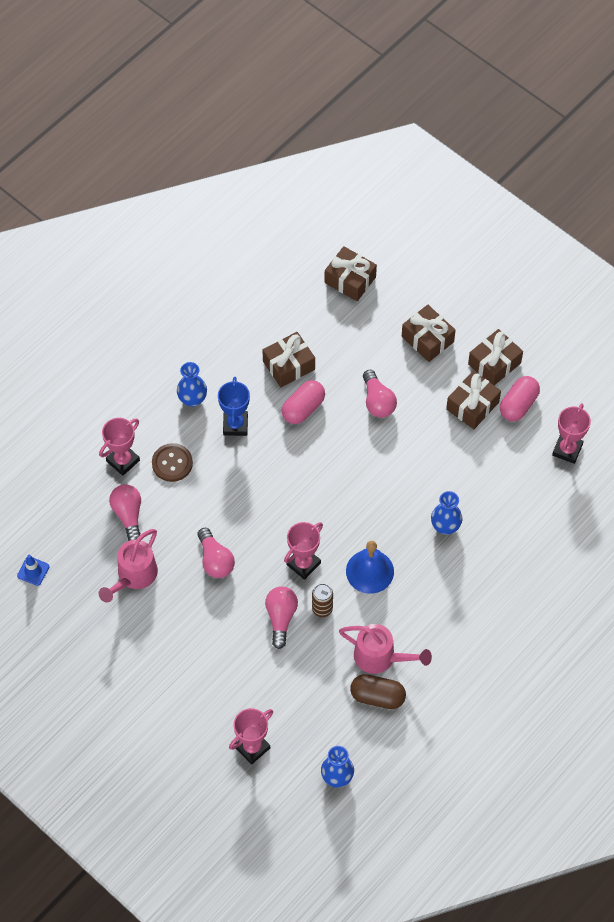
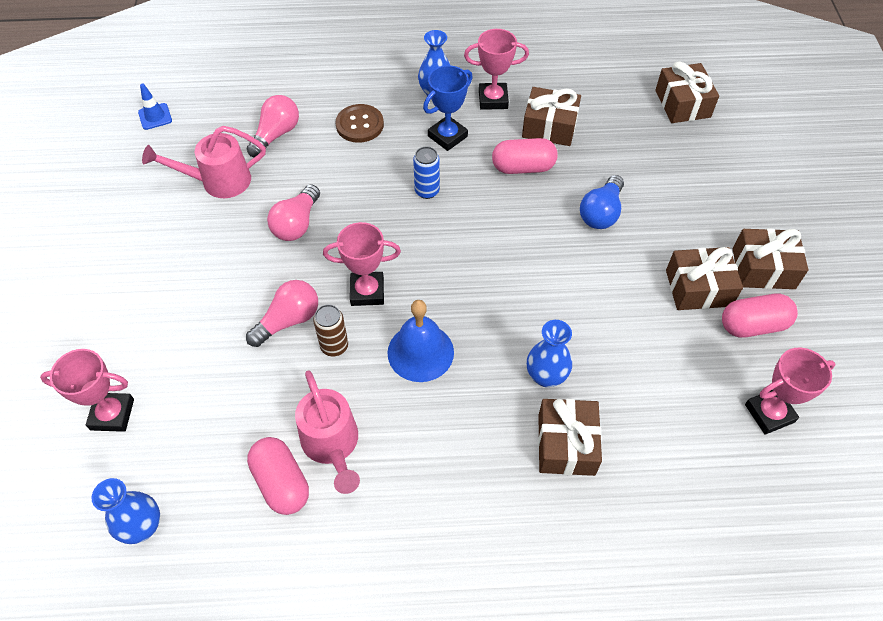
camera: 45 degrees right, 5 degrees down
(123, 461) = (324, 94): pink trophy -> pink trophy (493, 99)
(265, 473) = (427, 191): none -> blue can
(377, 401) = (601, 213): pink light bulb -> blue light bulb
(377, 696) = (281, 482): brown capsule -> pink capsule
(427, 339) = (710, 198): brown gift -> brown gift (566, 444)

